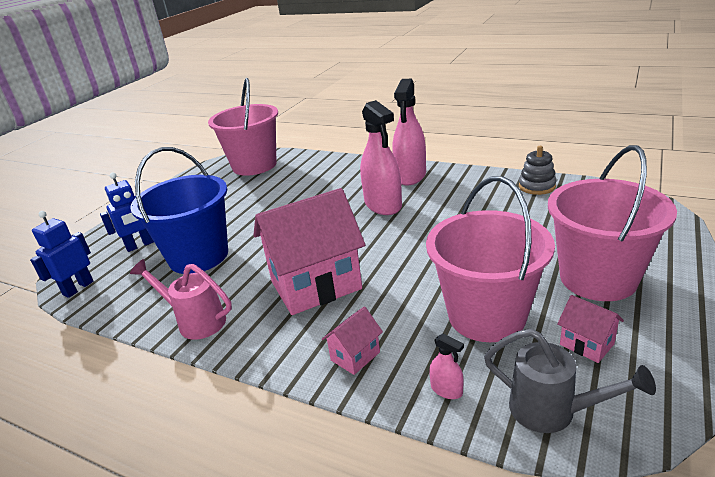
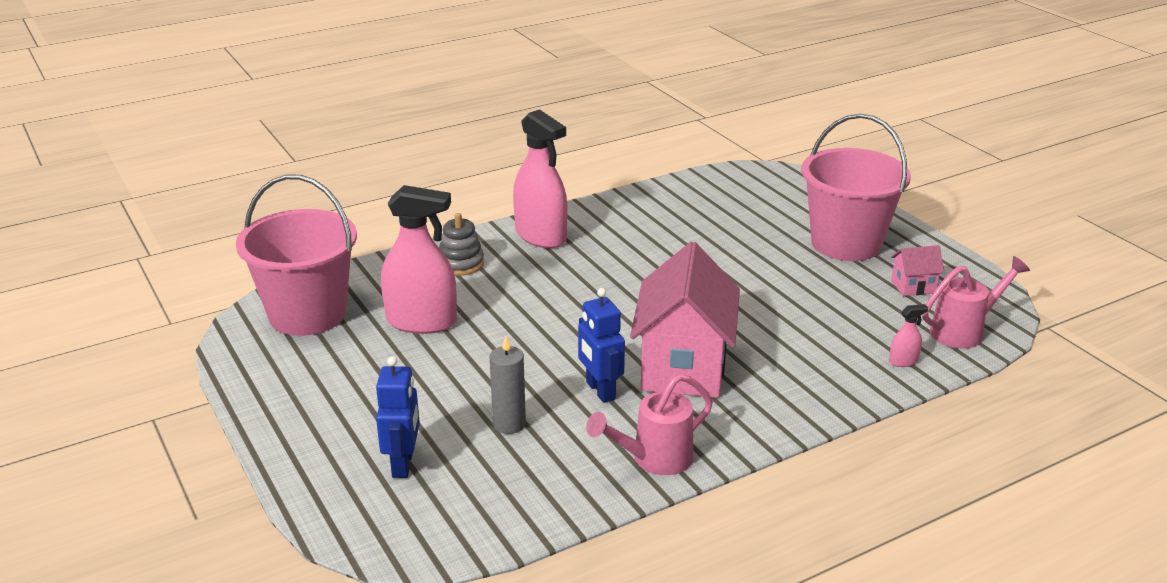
camera: 60 degrees left, 0 degrees up
(78, 288) = (449, 539): blue robot -> blue robot (600, 391)
(198, 256) = (509, 424): blue bucket -> grey candle
(355, 356) = (819, 385): pink house -> none
(383, 205) = (579, 275): pink spray bottle -> pink spray bottle (421, 322)
(487, 315) = (836, 307): pink bucket -> none
(537, 186) = (674, 194): grey stacking toy -> grey stacking toy (461, 264)
(552, 411) = (963, 331): grey watering can -> pink watering can

